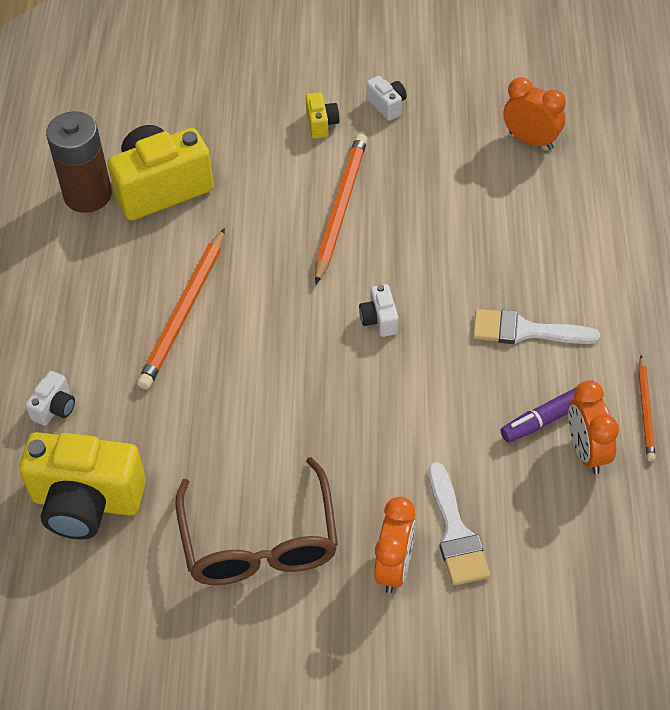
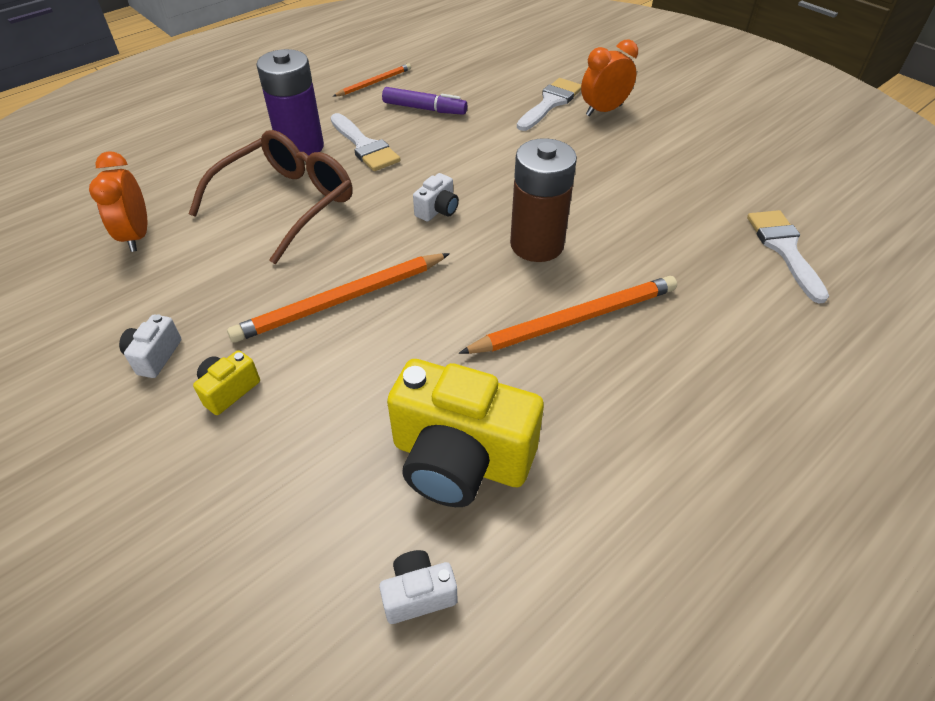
camera: 135 degrees left, 5 degrees down
(55, 408) = (765, 327): white camera -> white camera (418, 594)
(86, 502) = (784, 249): yellow camera -> white brush
(87, 195) = (546, 526): brown battery -> brown battery (537, 244)
(260, 541) = (672, 161): brown glasses -> brown glasses (286, 203)
(568, 287) = (300, 147): none -> purple battery
(586, 451) = (431, 88): orange clock -> none

